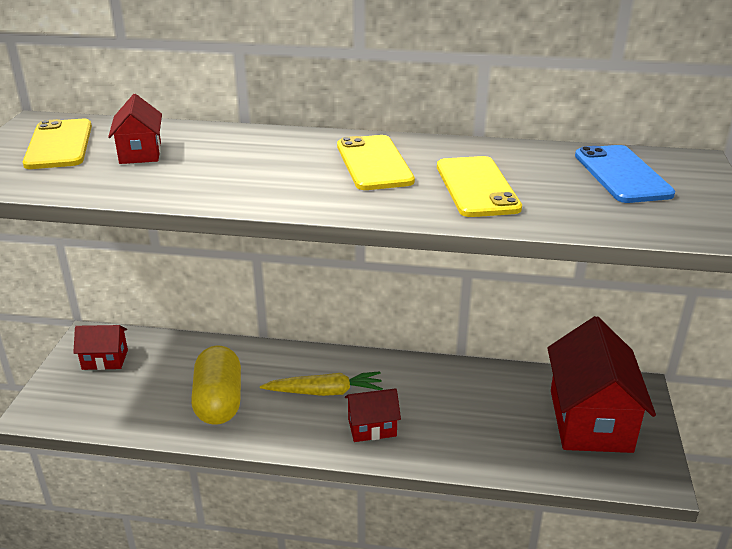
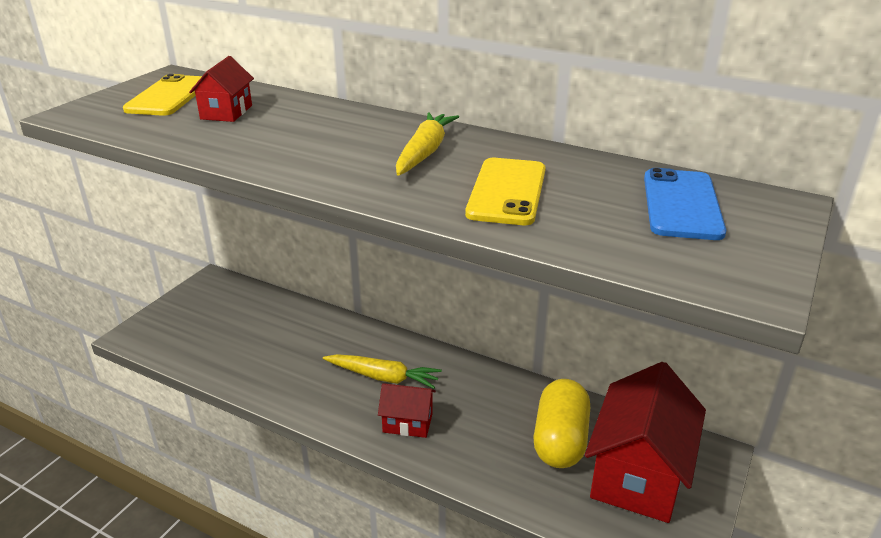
camera: 20 degrees right, 0 degrees up
(105, 359) = (213, 303): red house -> none
(219, 401) = (284, 363): yellow capsule -> yellow capsule (560, 440)
(374, 163) = (425, 152): yellow phone -> yellow carrot

